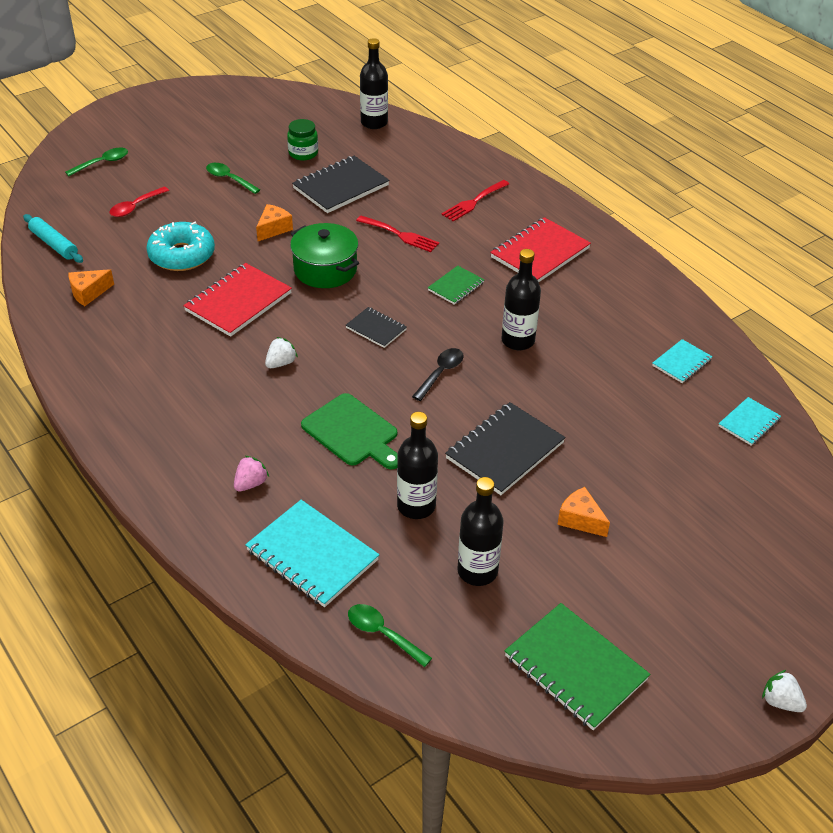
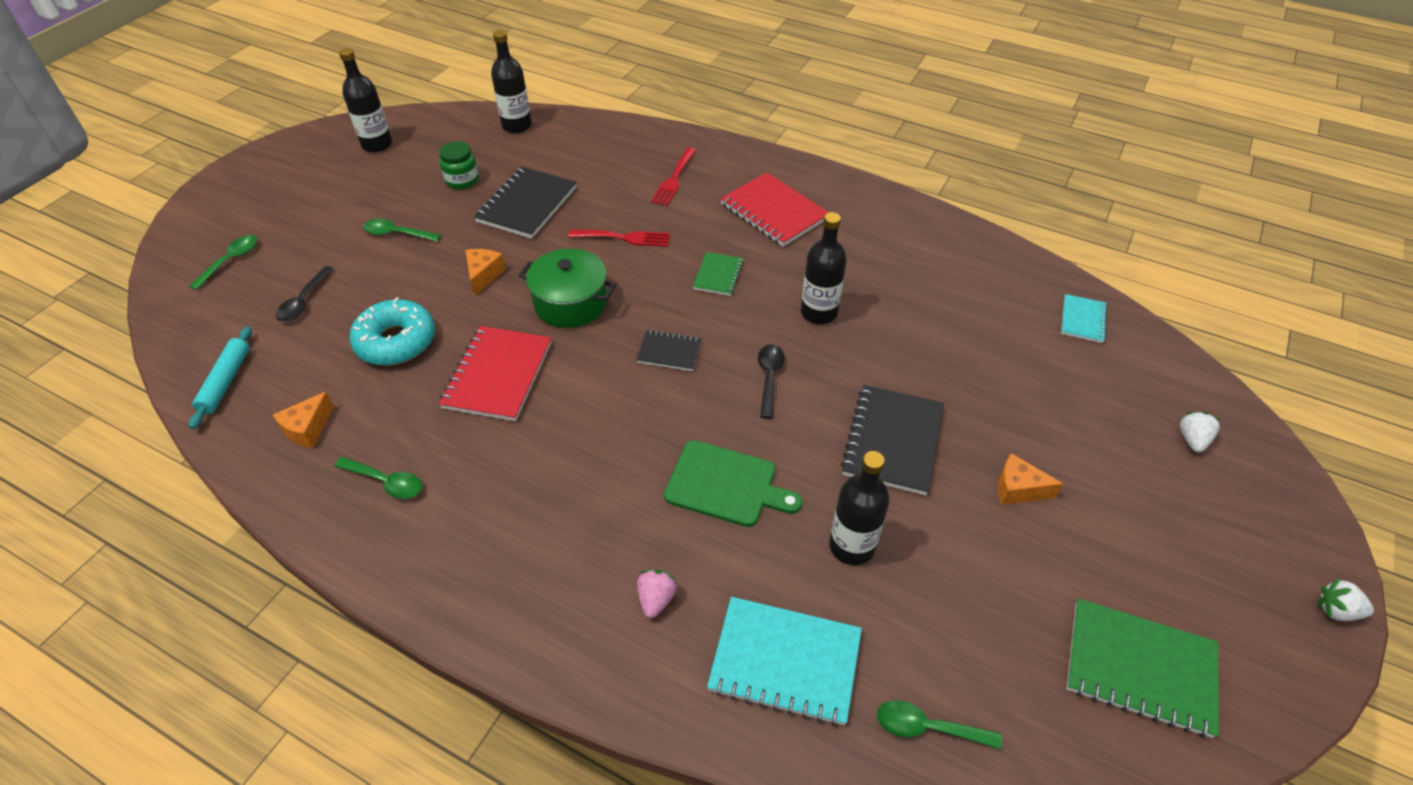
camera: 25 degrees left, 5 degrees up
(54, 244) = (226, 382): turquoise rolling pin -> turquoise rolling pin turned 75 degrees clockwise
(119, 344) = (386, 482): none -> green spoon
(135, 207) = (304, 301): red spoon -> black spoon
(281, 363) = (593, 432): white strawberry -> white strawberry (1192, 440)
(477, 571) = (966, 597): black bottle -> black bottle (377, 144)
(540, 253) = (774, 212): red notebook -> red notebook turned 60 degrees counterclockwise
(681, 363) = (981, 280): turquoise notebook -> none

